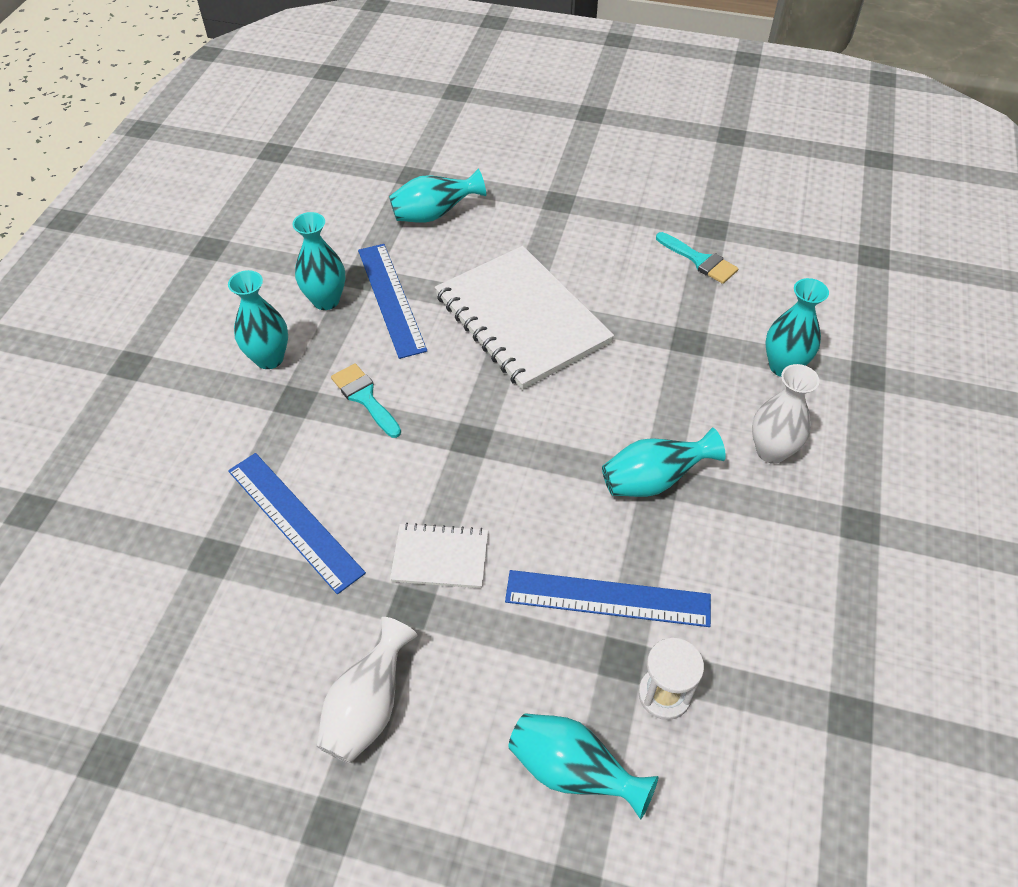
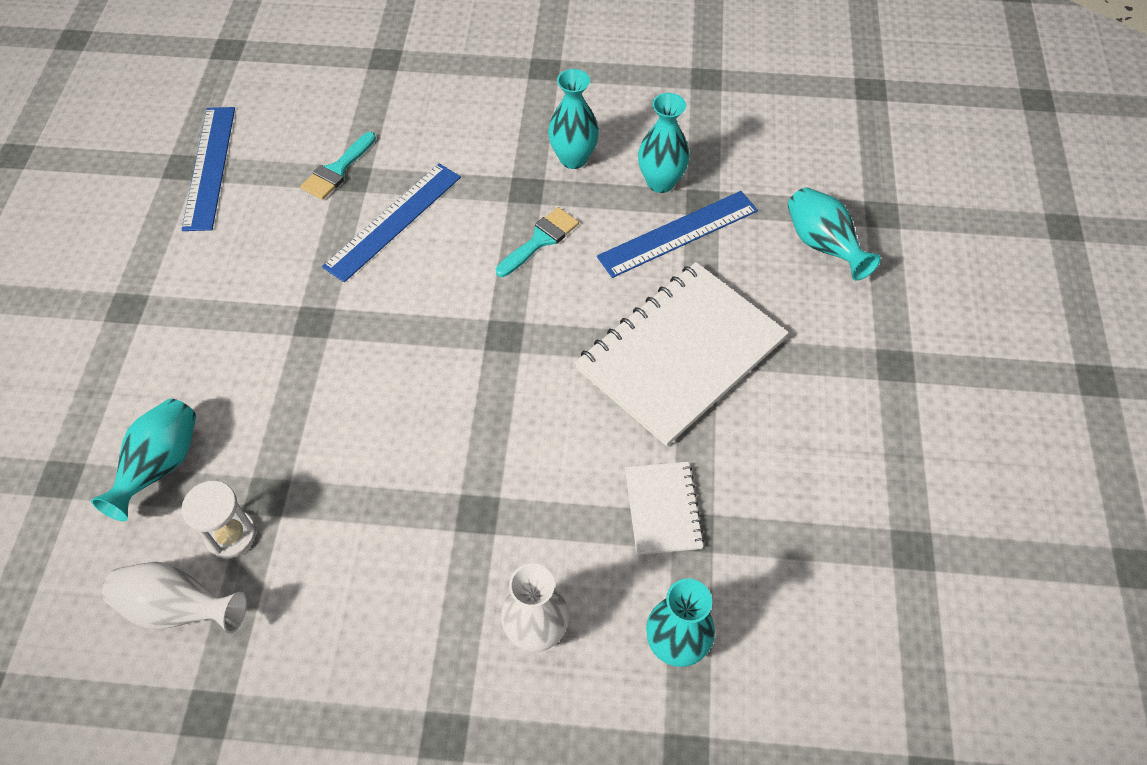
camera: 80 degrees right, 5 degrees up
(368, 707) = (219, 310): white vase -> white vase (179, 608)
(440, 557) = (365, 334): white notebook -> white notebook (663, 509)
(607, 598) = (330, 477): blue ruler -> blue ruler (209, 167)
(653, 480) = (476, 507): turquoise vase -> none
(699, 260) = (841, 536): turquoise brush -> turquoise brush (337, 170)

